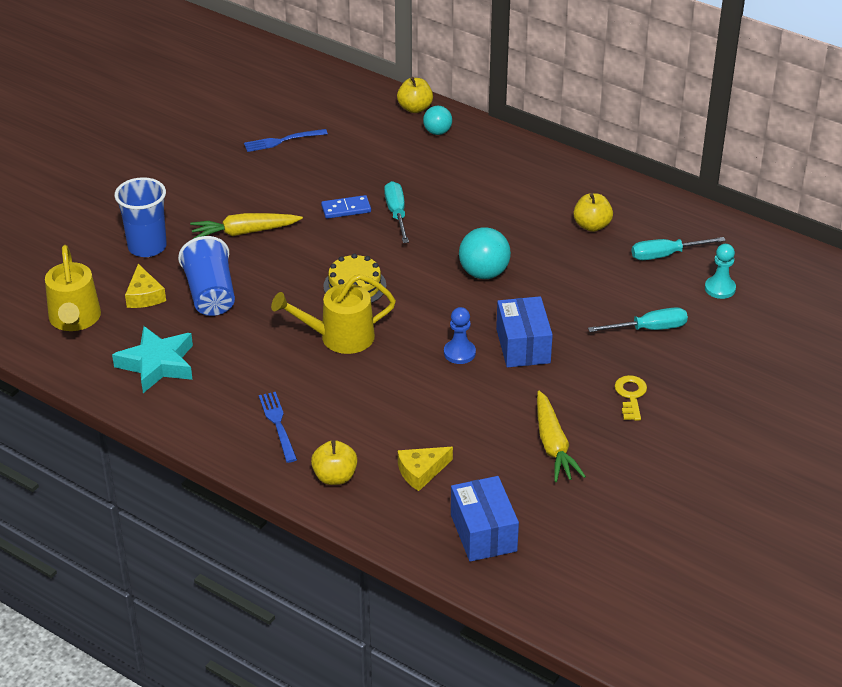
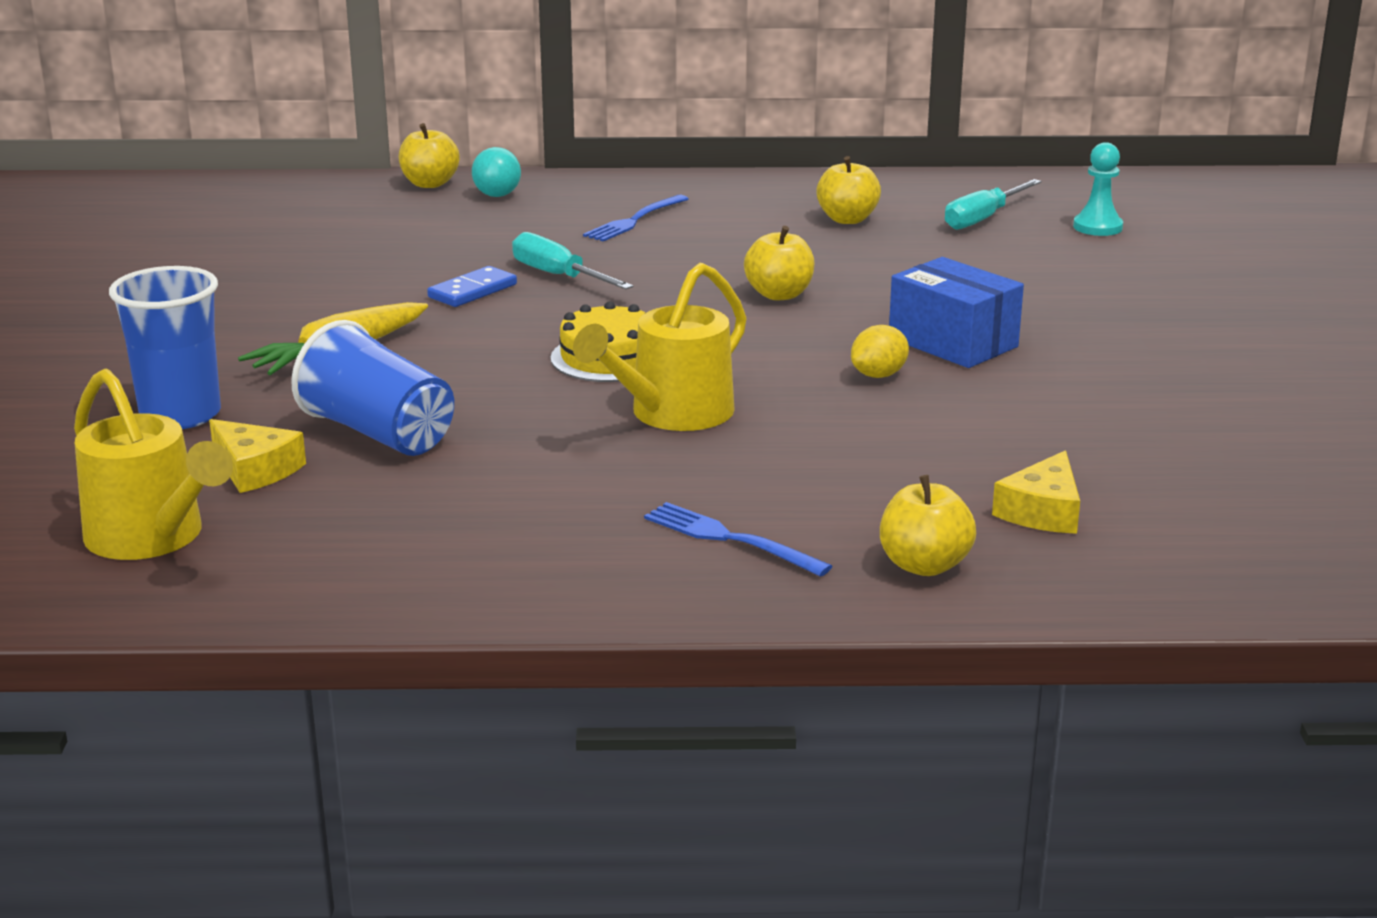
camera: 35 degrees left, 15 degrees down
(157, 364) = (400, 541): turquoise star -> none
(282, 141) = (264, 255): blue fork -> blue fork (634, 220)
(459, 353) = (878, 375): blue pawn -> yellow lemon
(483, 533) = (1248, 542): blue box -> none
(484, 273) = (779, 294): turquoise ball -> yellow apple
(553, 445) = (1168, 420): yellow carrot -> none
(631, 395) = (1173, 343): yellow key -> none
(649, 329) = (1081, 281): turquoise screwdriver -> none

